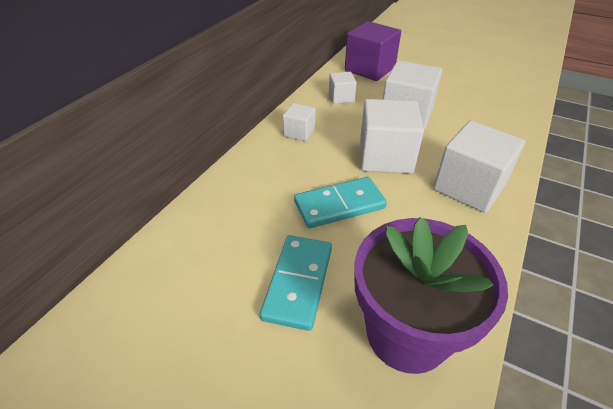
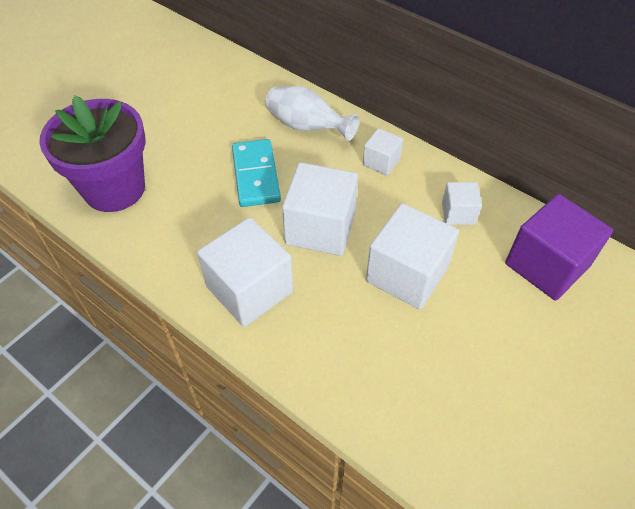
camera: 100 degrees right, 10 degrees up
(262, 179) = (306, 127): none -> white vase
(298, 282) = (182, 138): turquoise domino -> none

